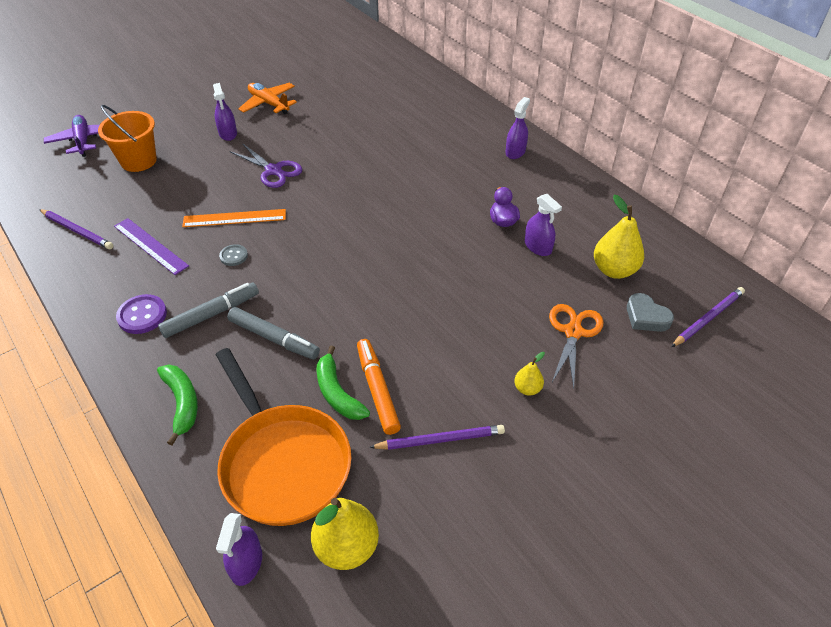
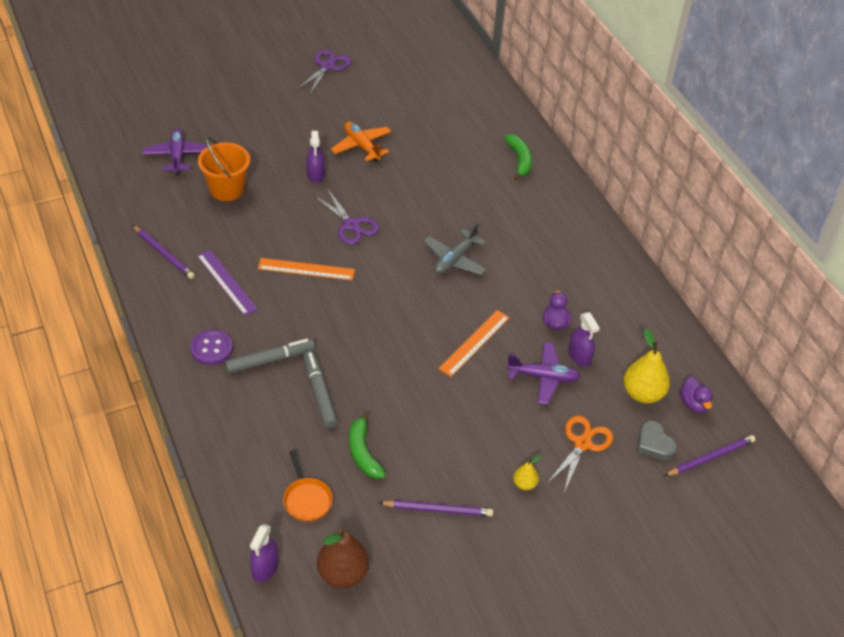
camera: 10 degrees right, 0 degrees up
(182, 403) = (234, 433): green banana -> green banana (519, 160)
(222, 47) = (327, 66): none -> purple scissors
(233, 256) = (299, 308): grey button -> none
(274, 338) = (319, 393): grey marker -> grey marker turned 150 degrees counterclockwise
(282, 463) = (306, 499): orange pan -> orange pan, size x0.46
(346, 547) = (343, 573): yellow pear -> brown pear
(377, 390) = (397, 457): orange marker -> none
(385, 183) = (455, 259): none -> grey plane
(427, 255) = (474, 343): none -> orange ruler
(508, 274) = (543, 377): none -> purple plane
(515, 152) = (592, 250): purple spray bottle -> none
(668, 269) = (693, 404): none -> purple duck

